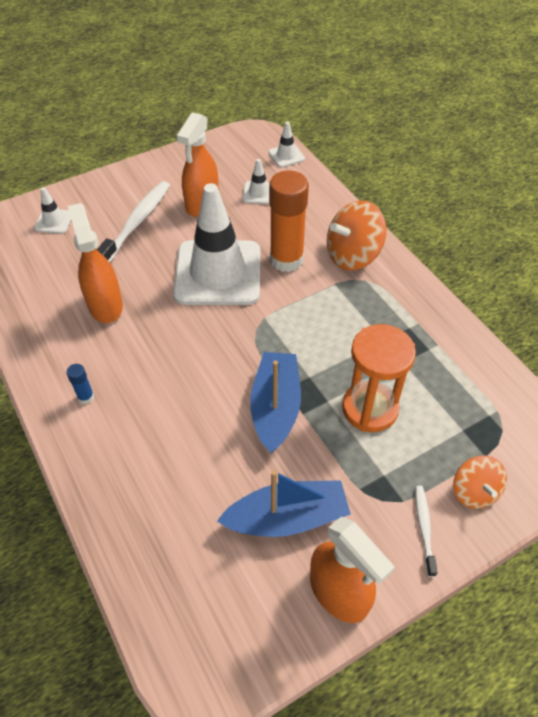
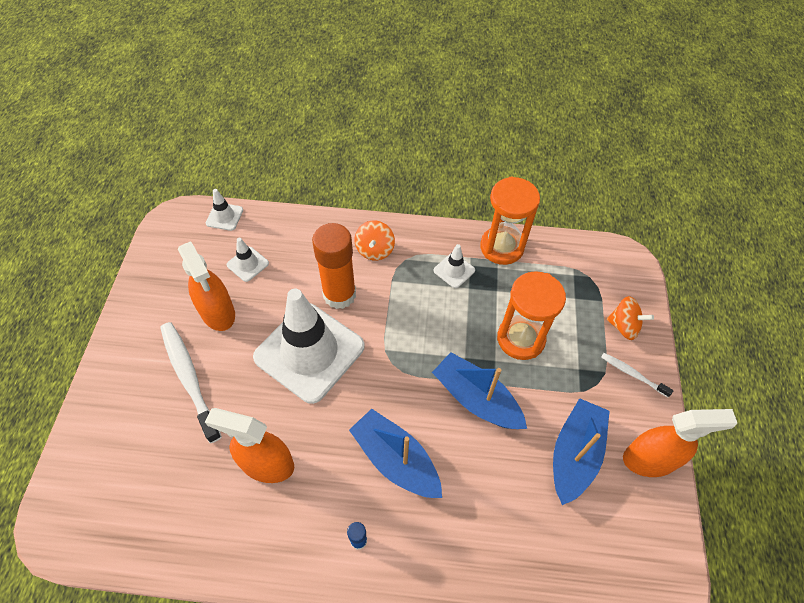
camera: 55 degrees left, 5 degrees up
(54, 221) = (113, 450): white traffic cone -> white traffic cone (454, 270)
(171, 382) = (396, 460): none -> blue boat
(353, 255) = (375, 250): orange spinning top -> orange spinning top, size x0.62
(455, 340) = (501, 247): none -> orange hourglass

